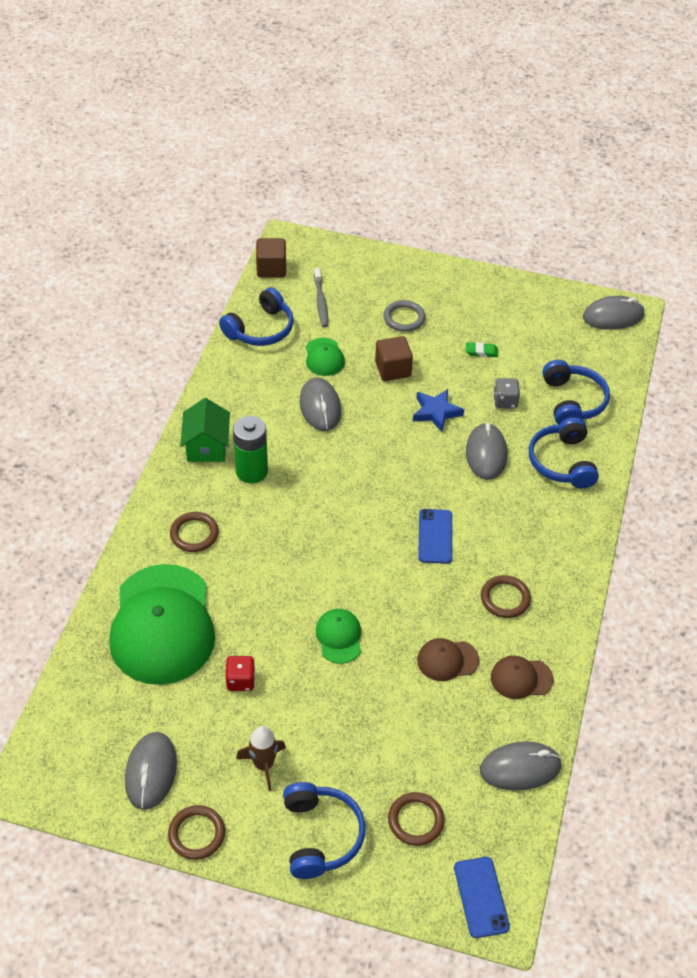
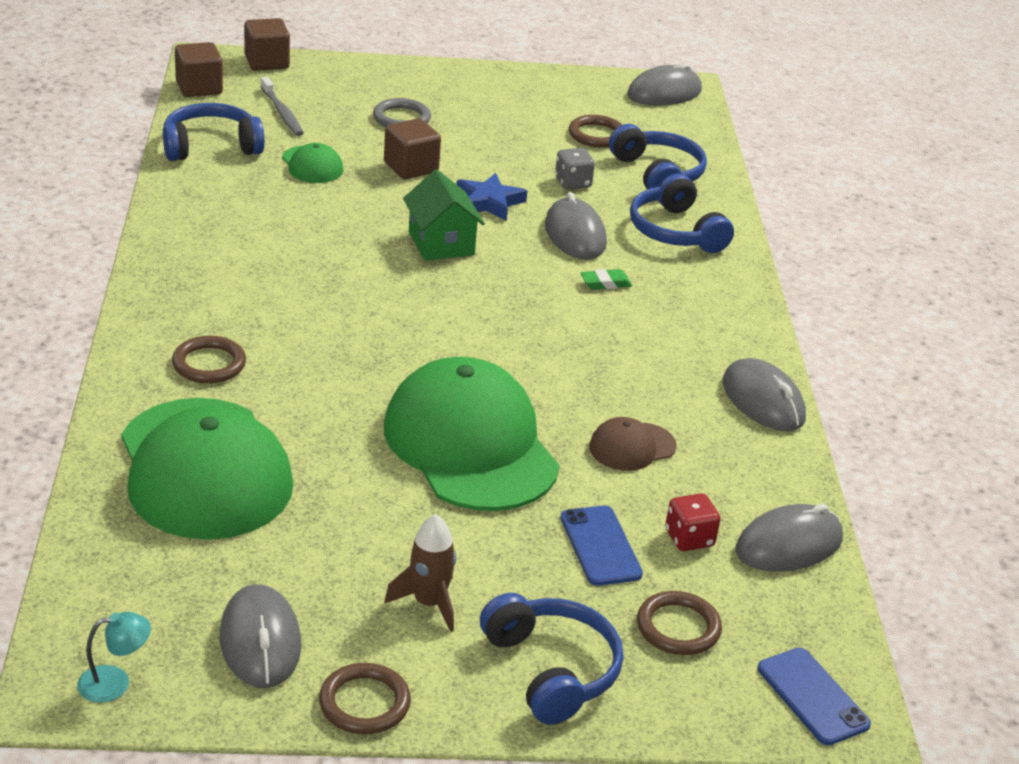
camera: 20 degrees left, 15 degrees down
(57, 783) = (115, 682): none -> turquoise lamp
(207, 446) = (186, 270): green house -> green house (441, 243)
(240, 681) = (350, 514): red dice -> red dice (689, 538)
(251, 471) = (263, 288): green battery -> none
(260, 329) = (211, 146): blue headphones -> blue headphones turned 135 degrees counterclockwise
(320, 407) = (330, 214): grey mouse -> grey mouse (763, 401)
(327, 248) = (267, 62): none -> brown cube
(339, 637) = (470, 445): green cap -> green cap, size x2.29
(435, 536) = (550, 323): blue phone -> blue phone (600, 546)
(481, 352) = (518, 140): green eraser -> green eraser (605, 283)
(505, 598) = (675, 373): brown ring -> brown ring (596, 135)
(521, 678) = (739, 451): brown cap -> none

